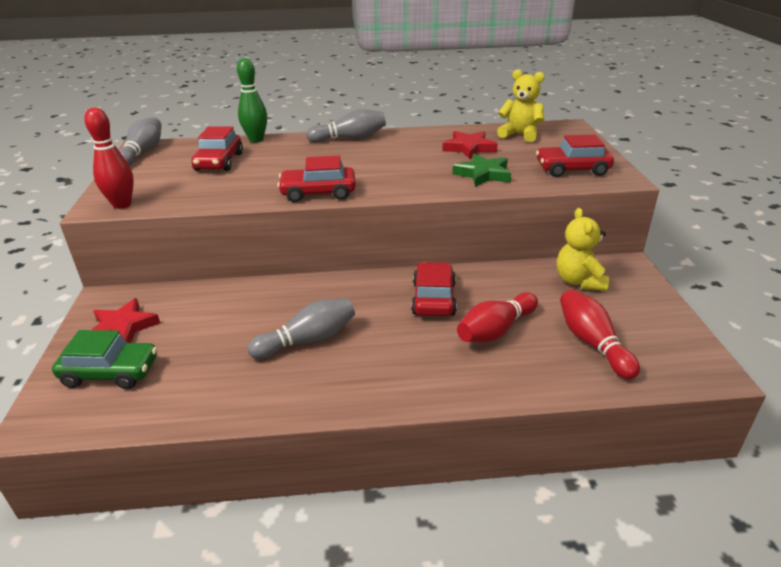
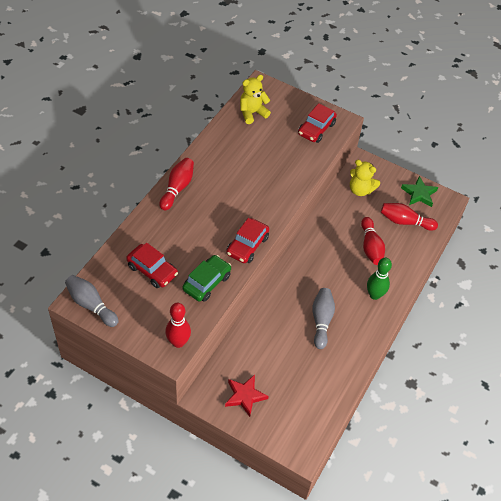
camera: 60 degrees left, 20 degrees up
(110, 372) = (284, 413): green car -> green car (207, 282)
(256, 140) = (129, 235): green bowling pin -> green bowling pin (374, 295)
(350, 138) = (177, 188): grey bowling pin -> red bowling pin
(433, 299) = (328, 253): red car -> none
(469, 148) = (249, 147): red star -> none
(483, 174) = (288, 165): green star -> green star (419, 194)

